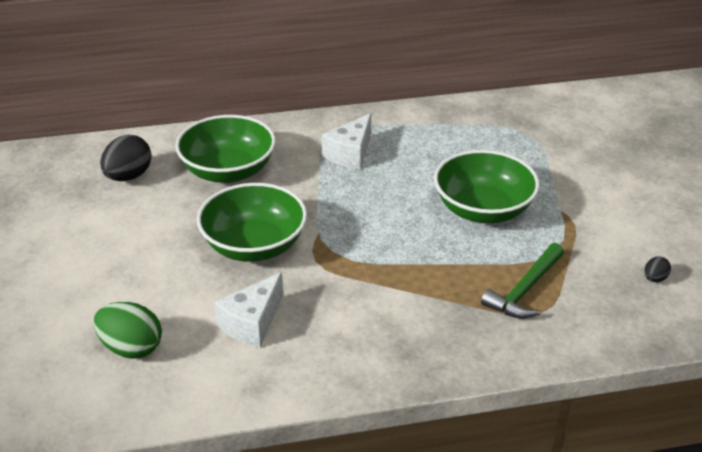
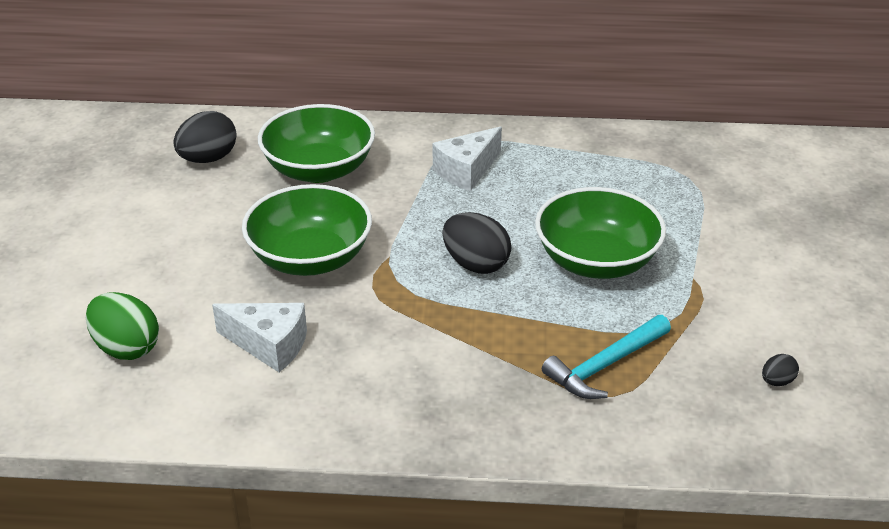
camera: 15 degrees right, 0 degrees up
(252, 323) = (269, 345): white cheese -> white cheese turned 120 degrees counterclockwise
(391, 228) = (476, 264): none -> black egg
(525, 290) = (605, 365): green hammer -> turquoise hammer

